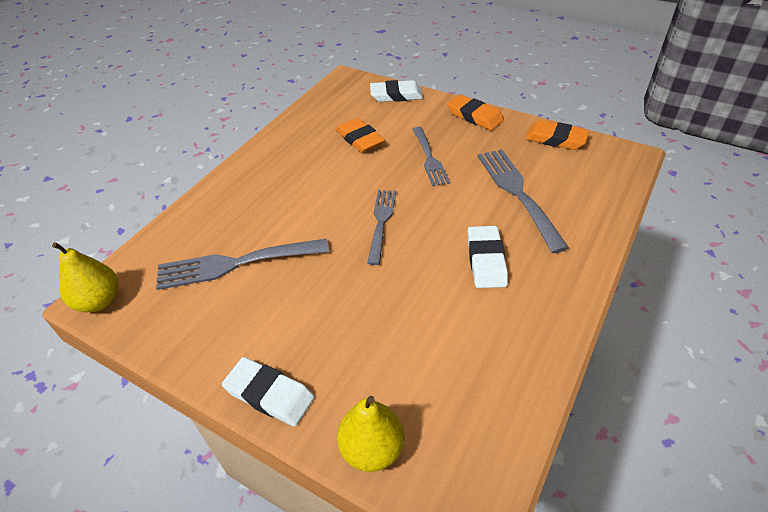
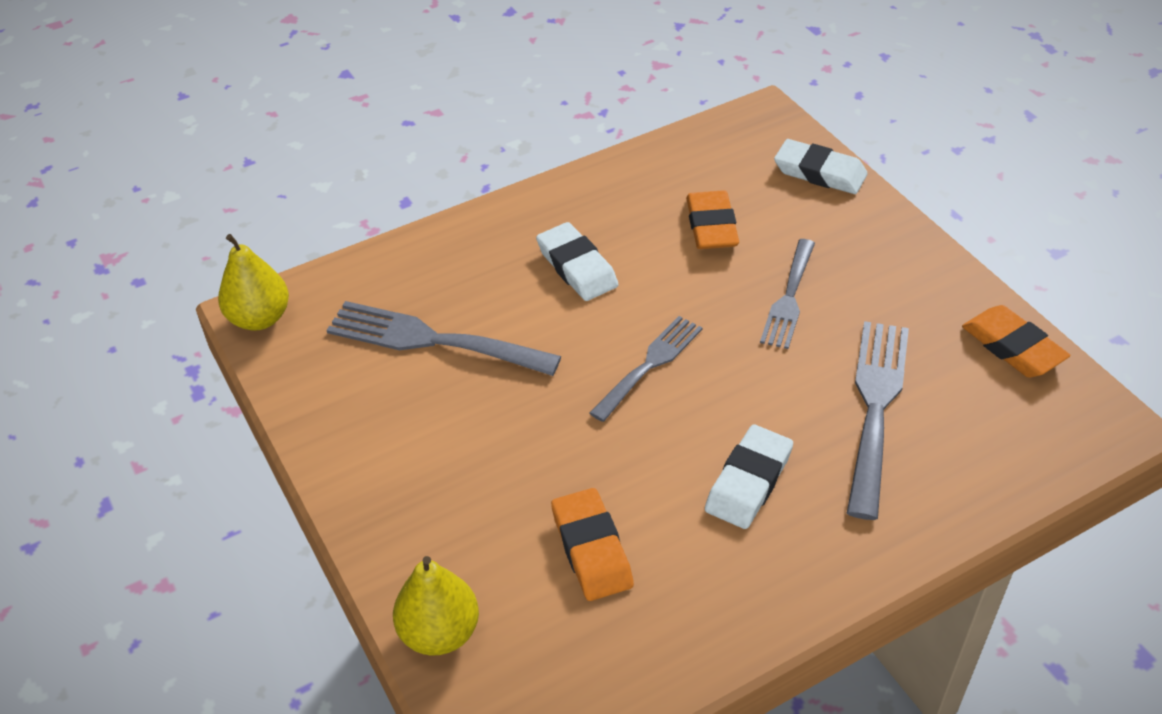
camera: 30 degrees right, 0 degrees up
(269, 394) = (372, 517): white eraser -> white eraser (577, 267)
(474, 116) = (914, 256): orange eraser -> orange eraser (591, 549)

